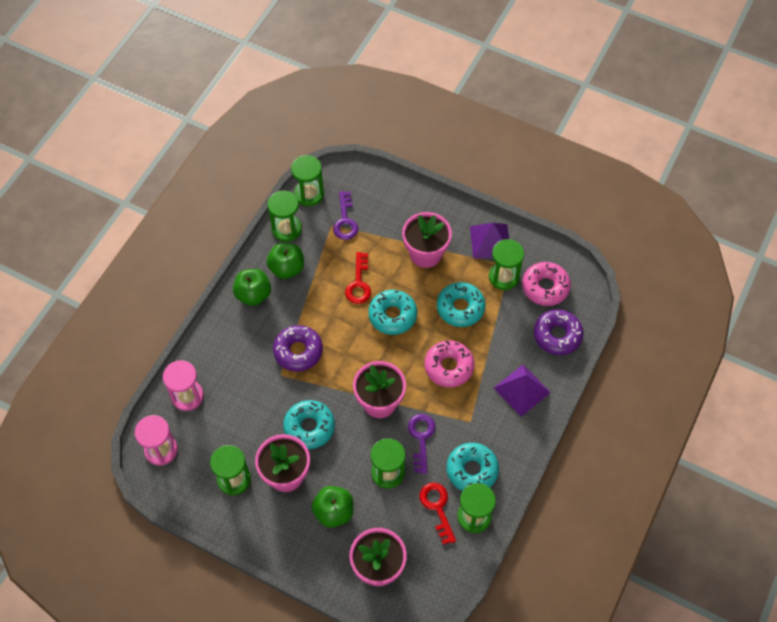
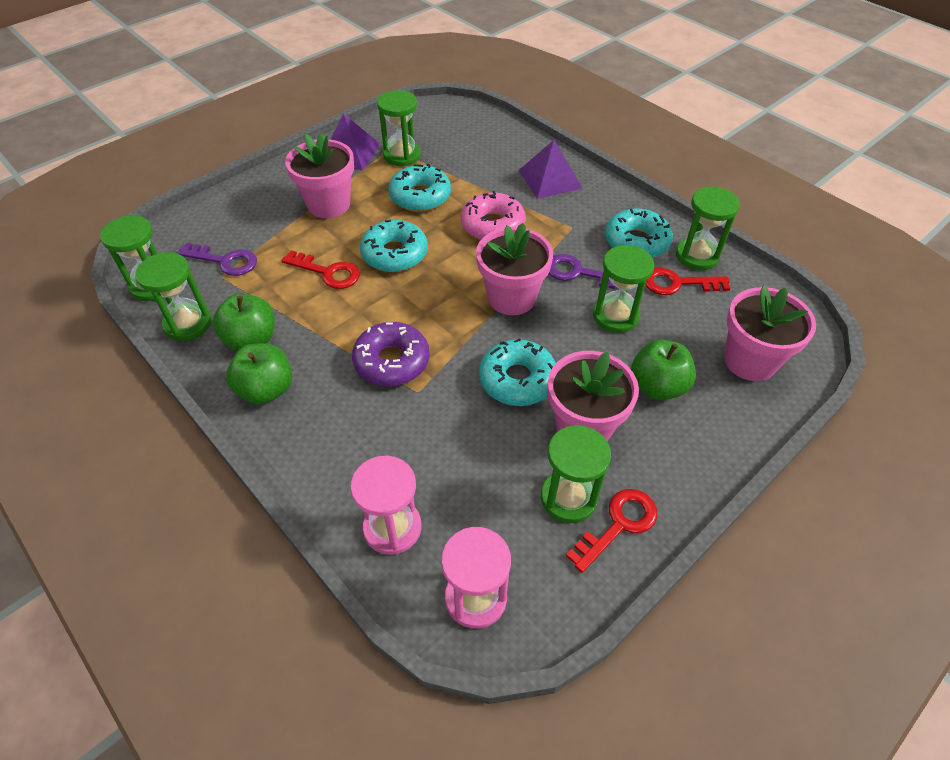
camera: 70 degrees left, 10 degrees down
(225, 510) = (619, 524): none -> red key
(545, 287) = (434, 131): pink donut -> none
(557, 335) = (496, 139): purple donut -> none

